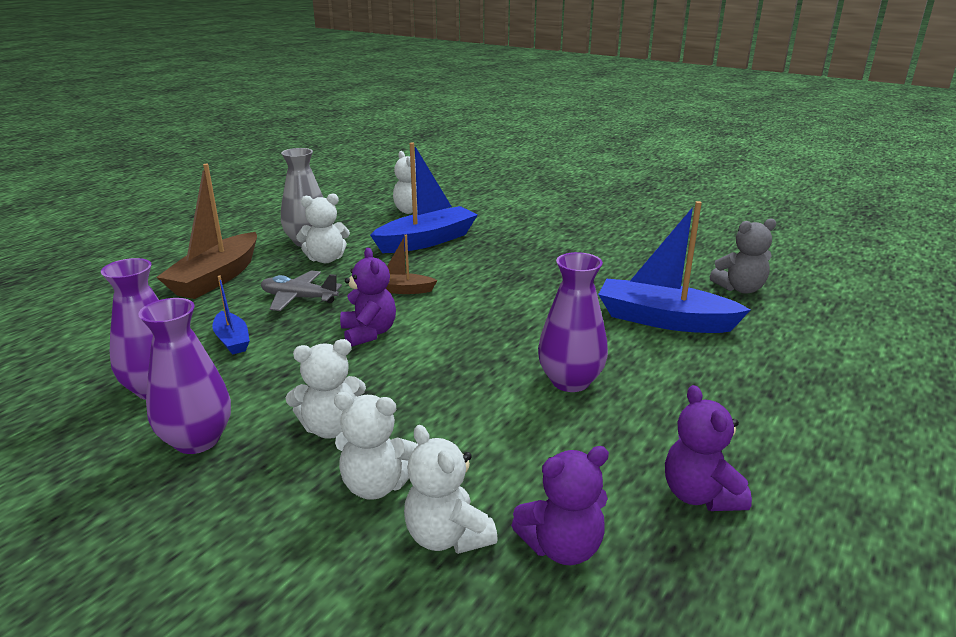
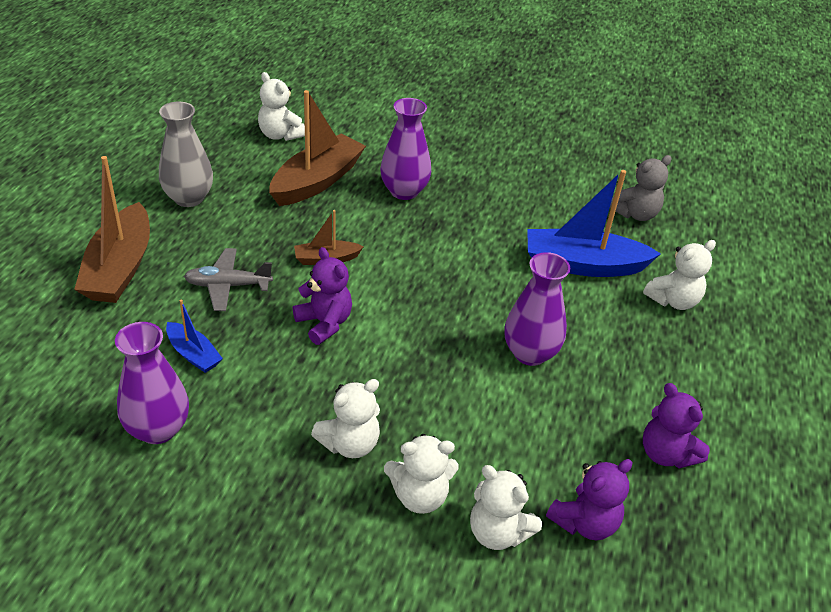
camera: 20 degrees left, 15 degrees up
(197, 440) = (237, 481): purple vase -> purple vase (404, 191)
(326, 259) = (224, 223): white teddy bear -> white teddy bear (673, 300)
(426, 241) = (317, 181): blue boat -> brown boat

